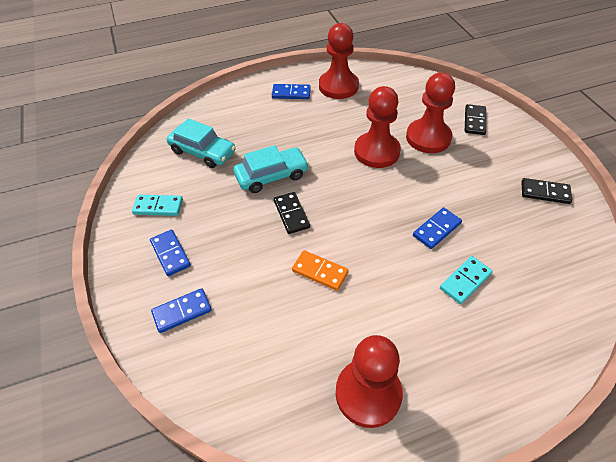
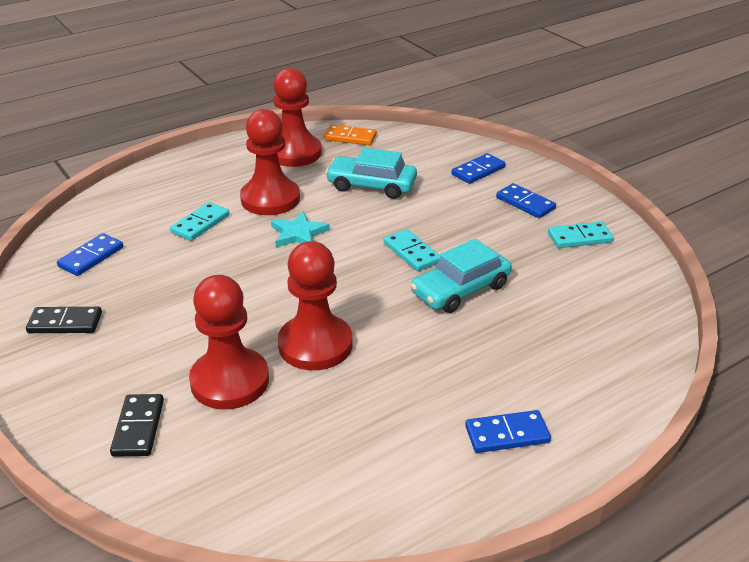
camera: 165 degrees right, 15 degrees down
(203, 152) = (582, 305): turquoise car -> turquoise car (371, 185)
(291, 214) = (411, 253): black domino -> turquoise domino
(320, 272) = (358, 211): orange domino -> orange domino (350, 137)
(338, 86) = (418, 469): red pawn -> red pawn (270, 199)
(377, 252) = (298, 233): none -> turquoise star
(436, 229) = (227, 262): blue domino -> blue domino (91, 257)

